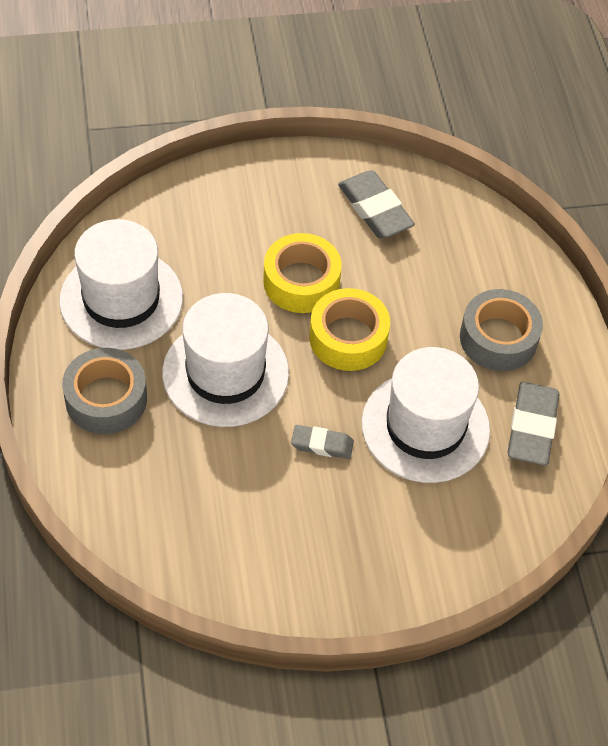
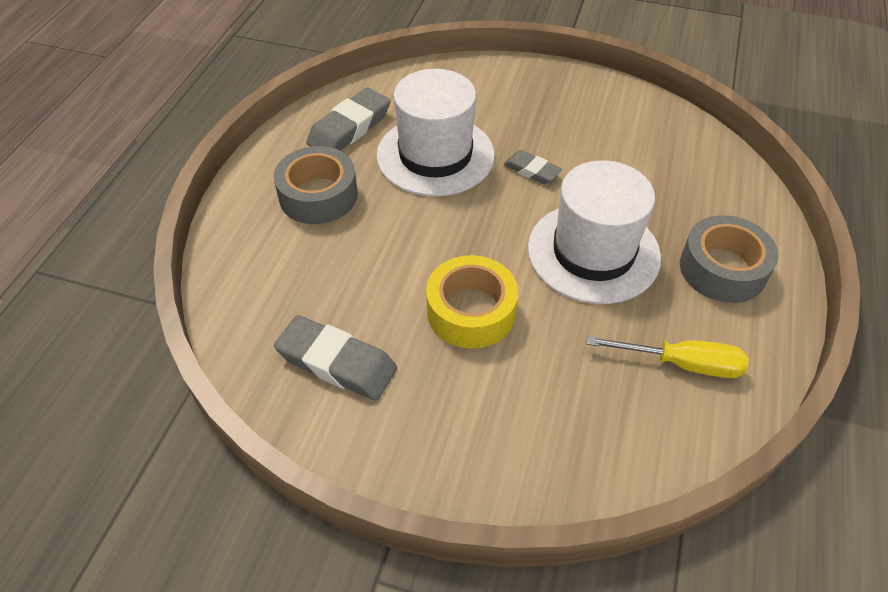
camera: 150 degrees left, 5 degrees down
(121, 299) = (682, 364): white hat -> yellow screwdriver
(348, 338) = (456, 242): yellow tape -> none
(375, 209) = (337, 363): grey eraser -> grey eraser turned 60 degrees counterclockwise

